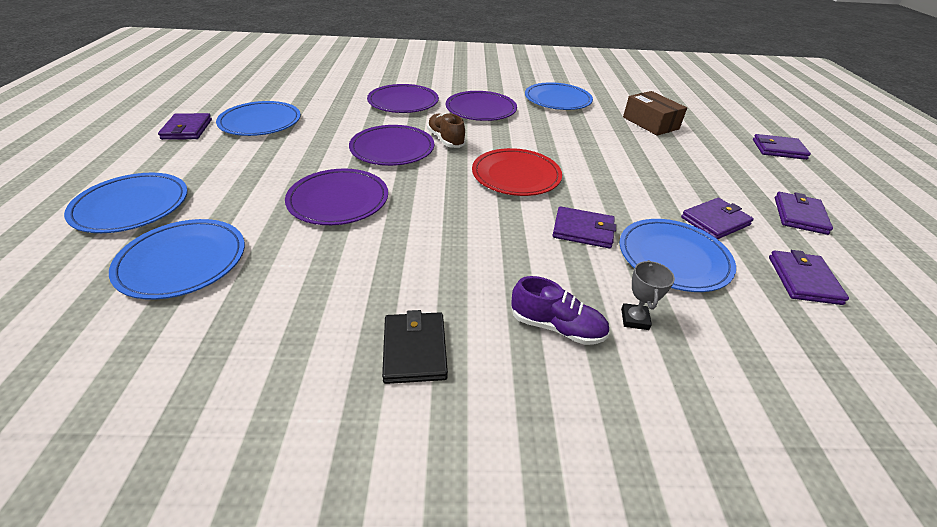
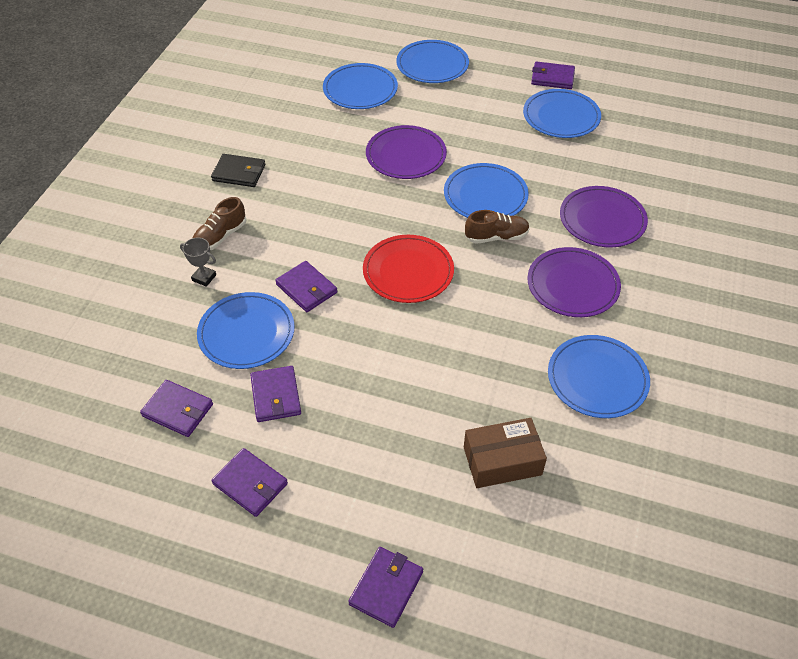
camera: 110 degrees right, 10 degrees up
(392, 149) = (485, 195): purple plate -> blue plate
(557, 327) = (220, 236): purple shoe -> brown shoe
(583, 230) = (306, 289): purple wallet -> purple wallet turned 75 degrees counterclockwise

